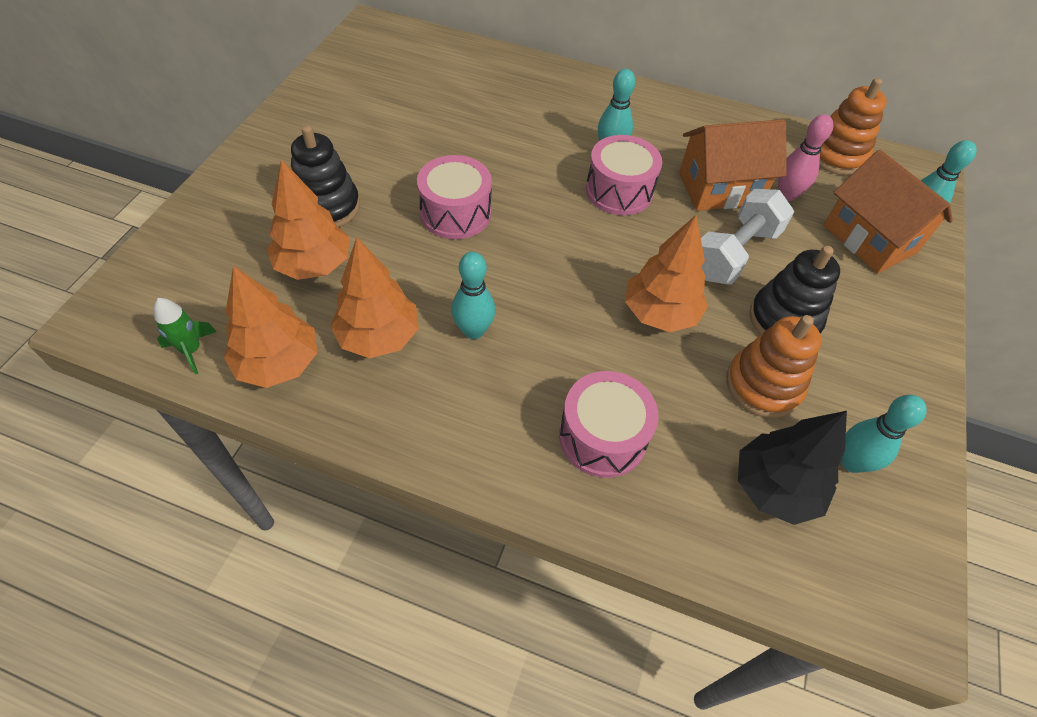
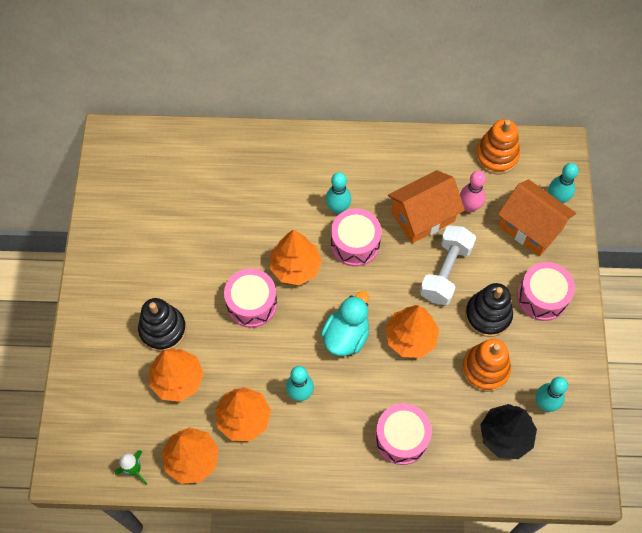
camera: 15 degrees left, 10 degrees up
(530, 193) = (295, 267): none -> orange tree
(568, 284) = (346, 336): none -> turquoise duck
(872, 322) = (542, 297): none -> pink drum

